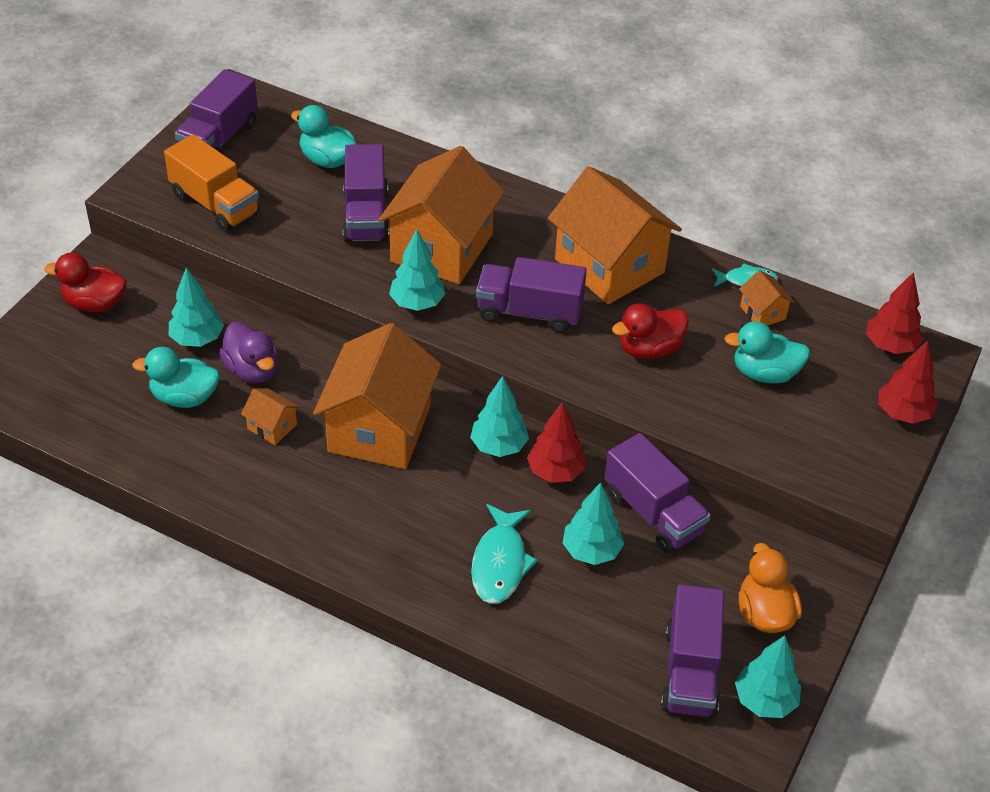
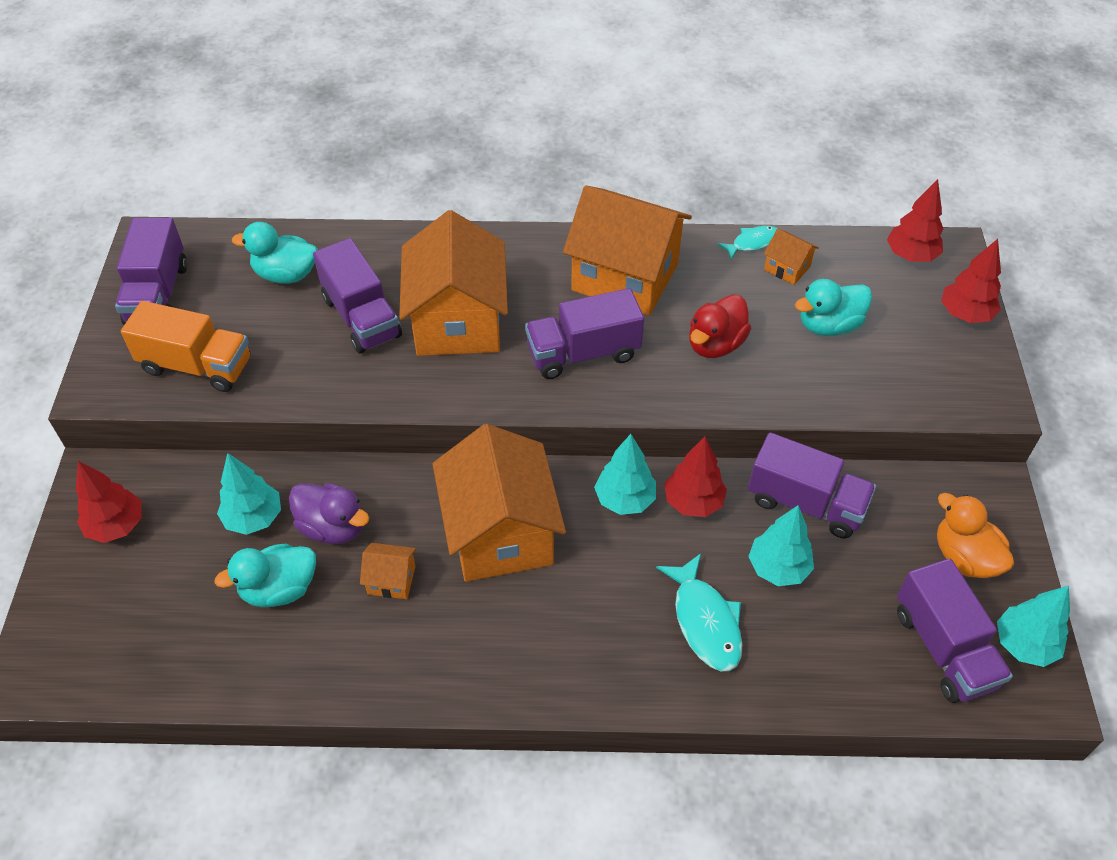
camera: 25 degrees left, 5 degrees up
(95, 303) = (117, 526): red duck -> red tree
(417, 303) = (471, 388): turquoise tree -> none

